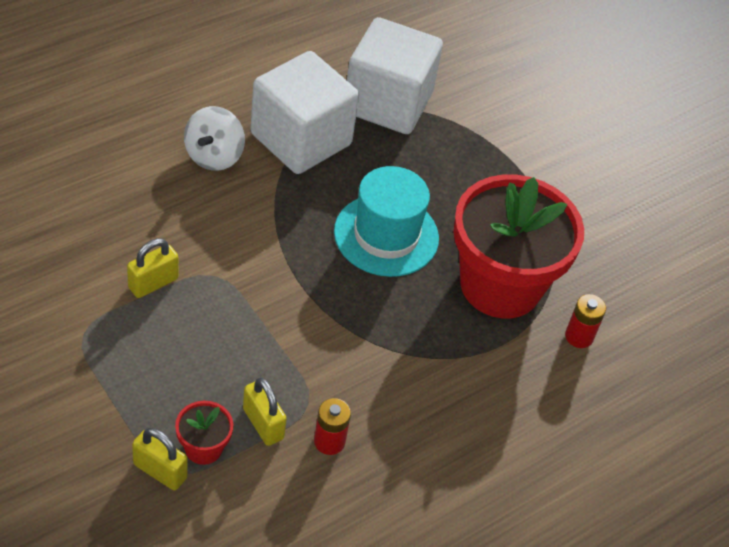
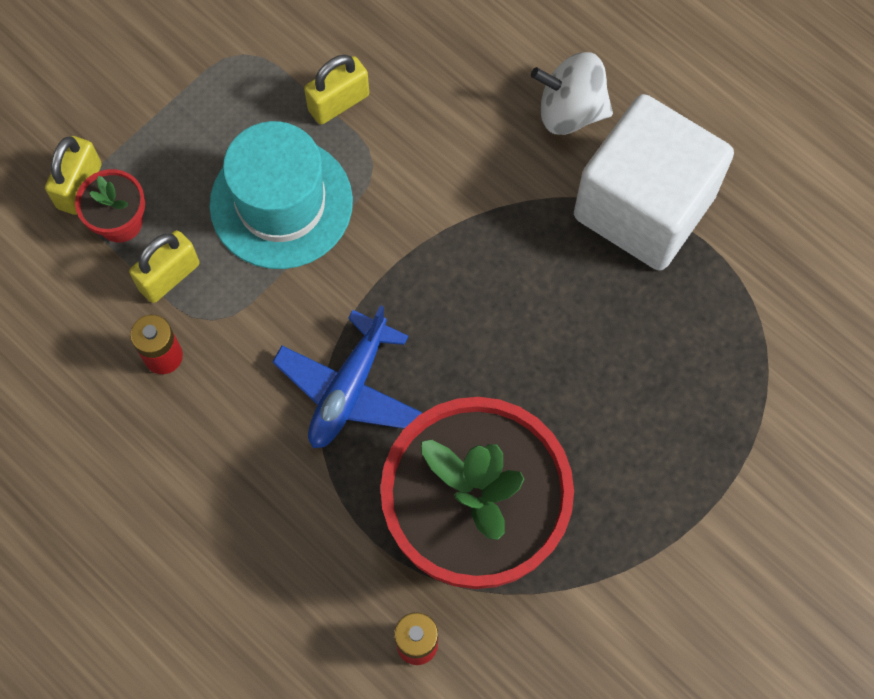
camera: 85 degrees right, 20 degrees up
(153, 283) = (338, 102): yellow padlock -> yellow padlock turned 75 degrees counterclockwise
(386, 235) = (510, 353): turquoise hat -> turquoise hat (281, 203)
(387, 102) = (764, 303): white cube -> none
(388, 331) = (349, 389): none -> blue plane

